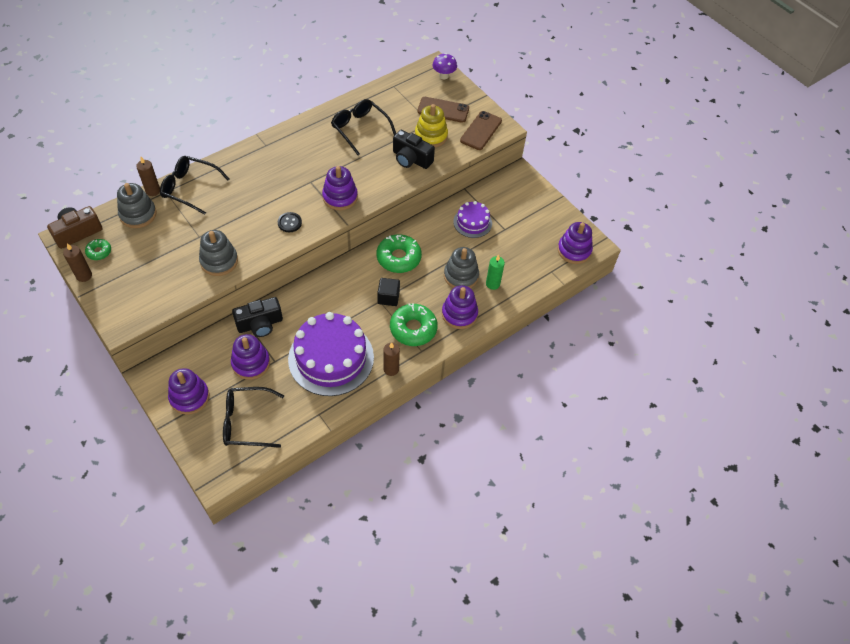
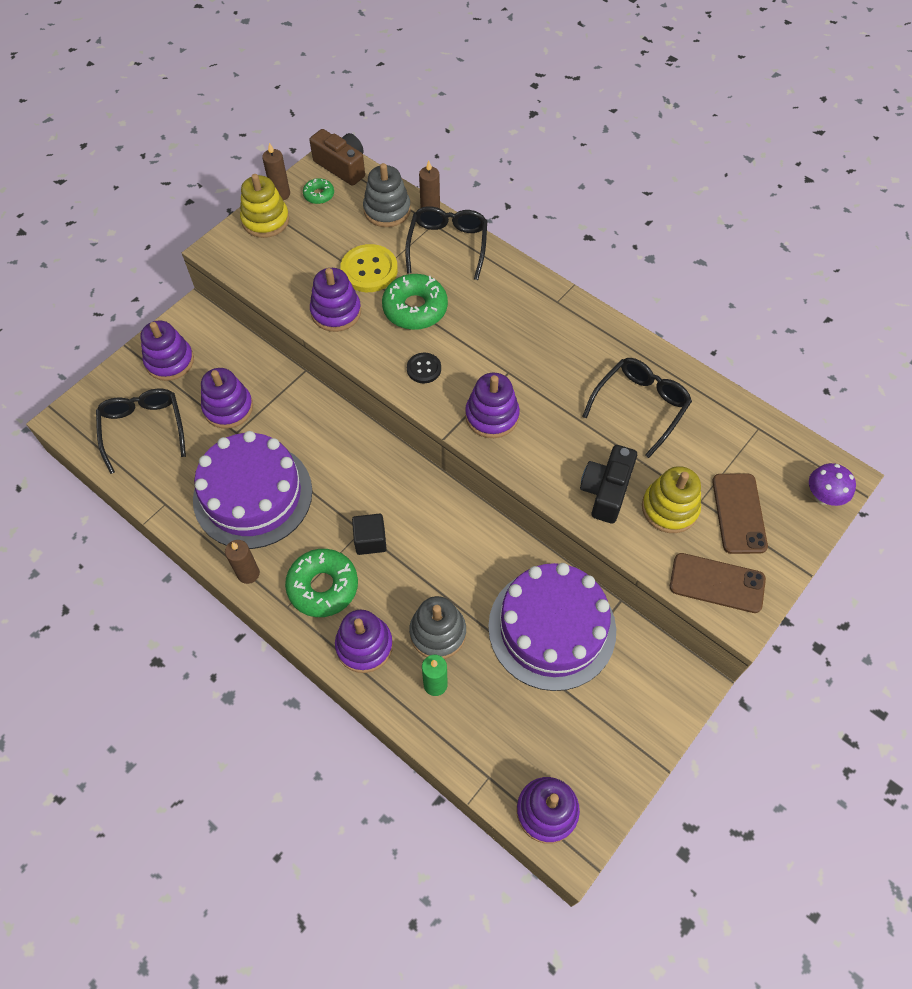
camera: 80 degrees right, 5 degrees up
(107, 289) = (265, 220): none -> yellow stacking toy
(190, 235) = (369, 270): none -> yellow button
(219, 261) = (336, 312): grey stacking toy -> purple stacking toy
(260, 324) = (289, 400): black camera -> none
(398, 258) = (446, 537): green donut -> green donut (415, 308)
(472, 222) = (552, 628): purple cake -> purple cake, size x1.94

